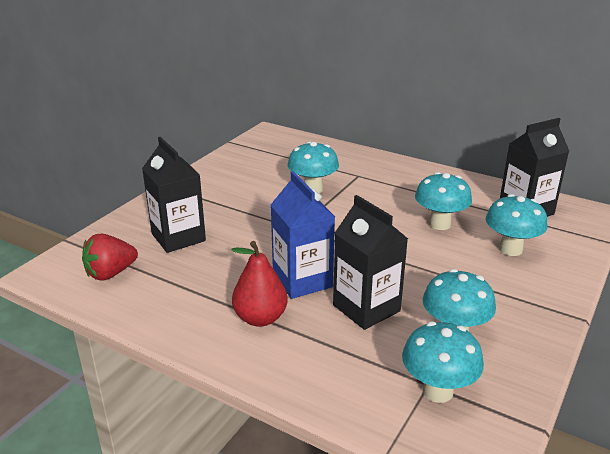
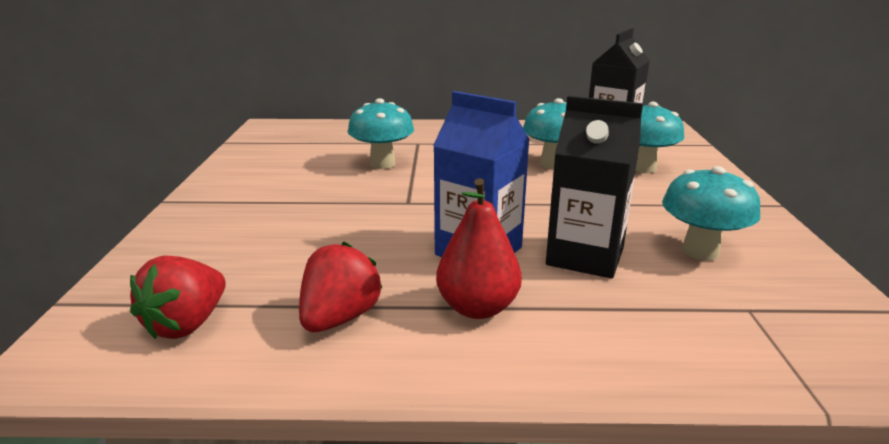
camera: 30 degrees left, 5 degrees down
(178, 237) = (256, 250): black carton -> none
(183, 297) = (340, 318): none -> red strawberry
(437, 391) = (768, 312): turquoise mushroom -> none

